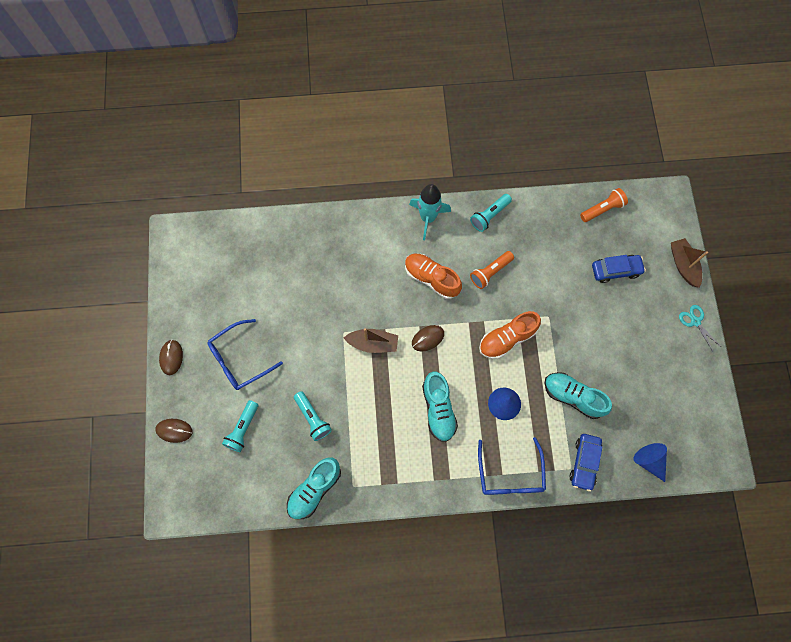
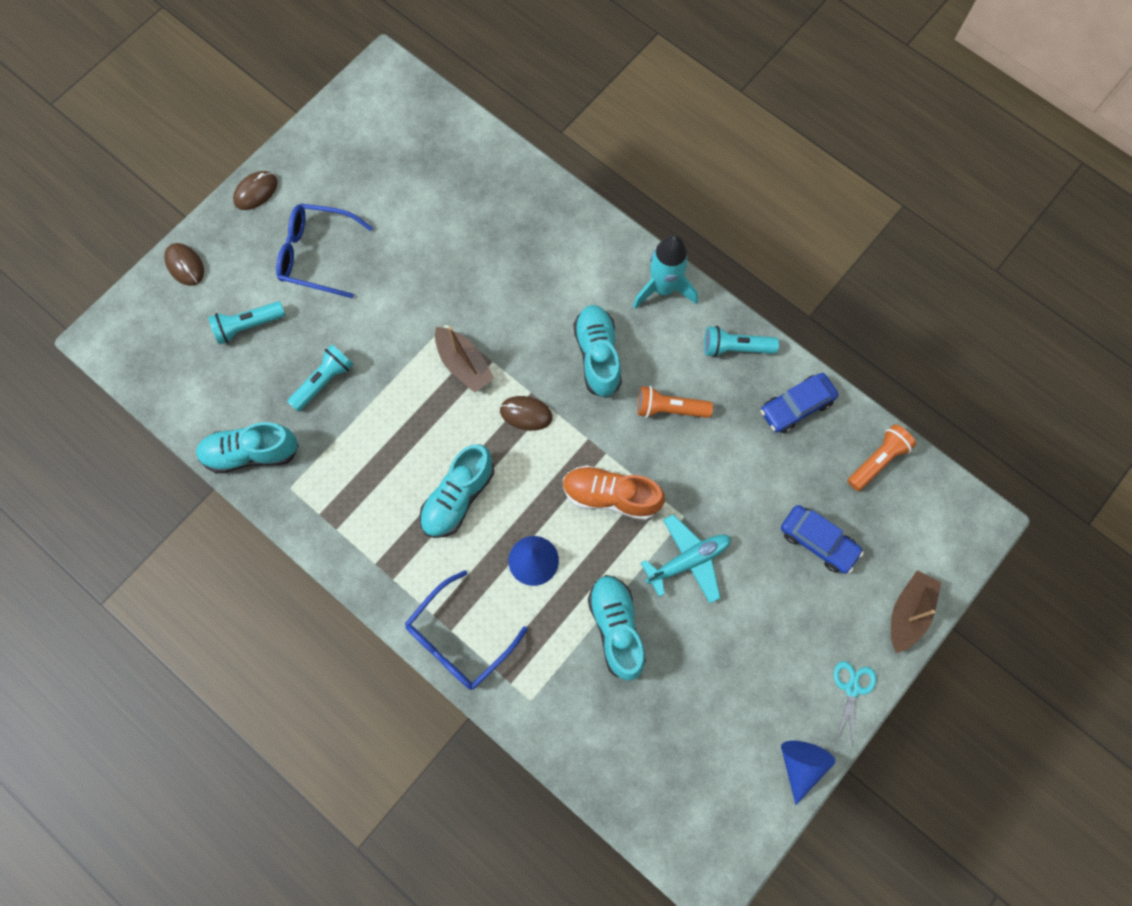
camera: 45 degrees right, 0 degrees up
(313, 418) = (324, 381): turquoise flashlight -> turquoise flashlight turned 150 degrees counterclockwise
(431, 278) = (597, 356): orange shoe -> turquoise shoe
(571, 334) = (688, 561): none -> turquoise plane
(584, 462) = (552, 709): blue car -> blue car (796, 406)
(602, 209) = (878, 460): orange flashlight -> orange flashlight turned 60 degrees counterclockwise
(649, 461) = (626, 782): blue cone -> blue cone (801, 765)

